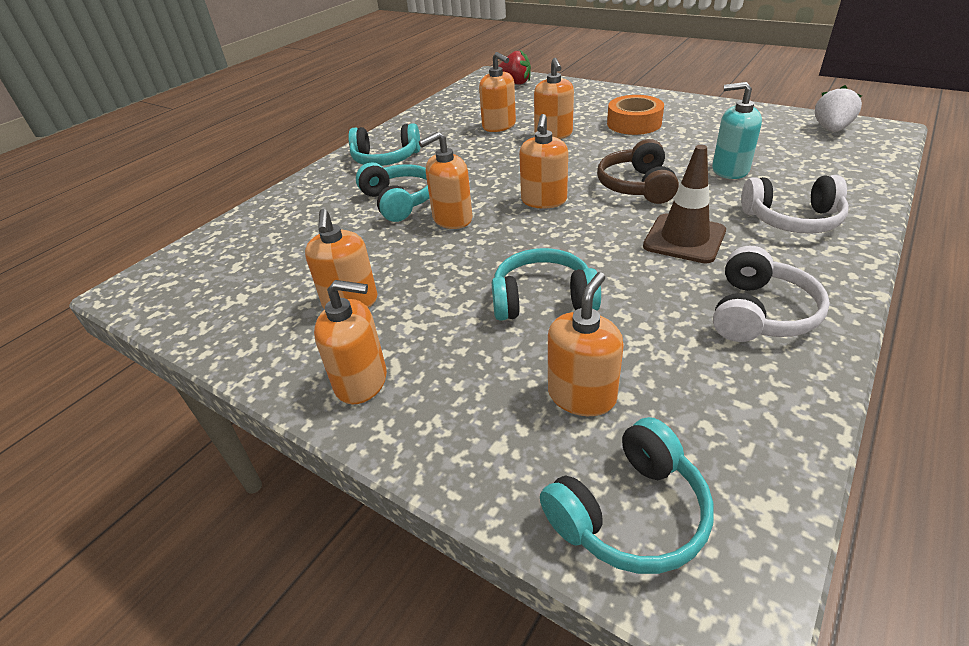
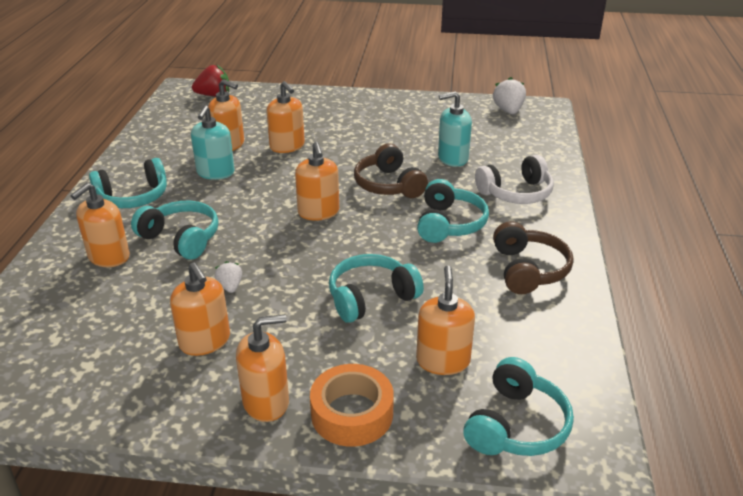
camera: 30 degrees left, 5 degrees down
(410, 255) = (230, 287): none -> white strawberry
(452, 219) = (246, 245): orange soap dispenser -> orange soap dispenser (109, 257)
(470, 149) = (215, 173): none -> turquoise soap dispenser
(634, 123) = (353, 125): orange tape -> orange tape (352, 413)
(684, 239) = (449, 224): brown traffic cone -> turquoise headphones
(760, 313) = (528, 270): white headphones -> brown headphones

